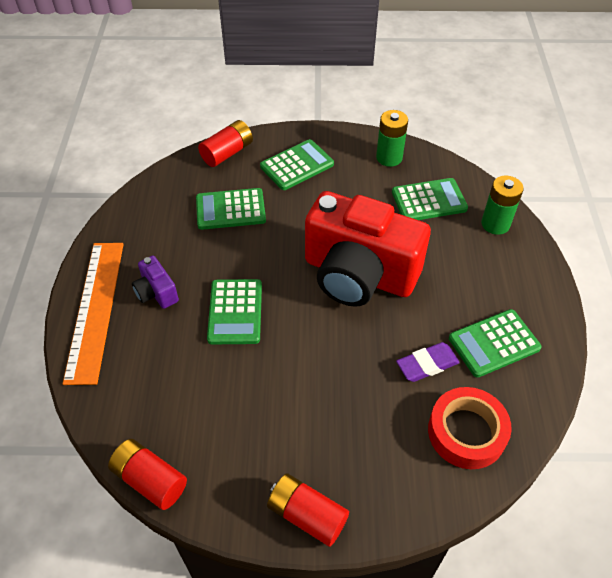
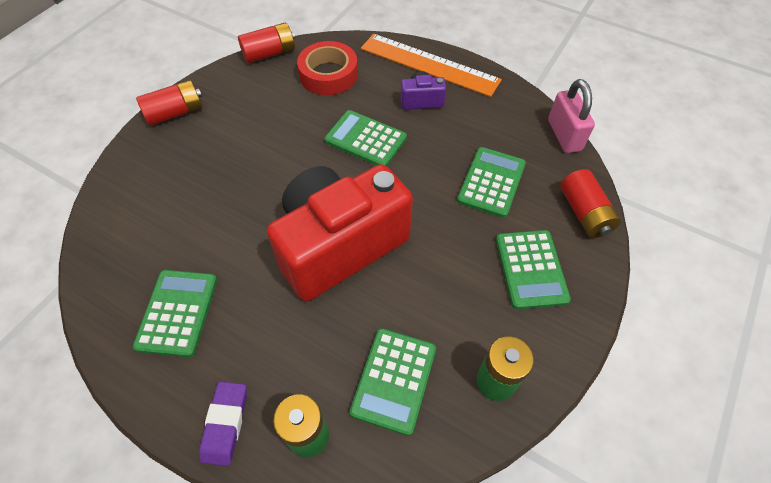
camera: 120 degrees right, 5 degrees up
(148, 183) = (564, 135): none -> pink padlock
(427, 364) = (207, 243): purple eraser -> purple eraser (225, 424)
(466, 432) = (132, 234): red tape -> red tape (328, 75)

